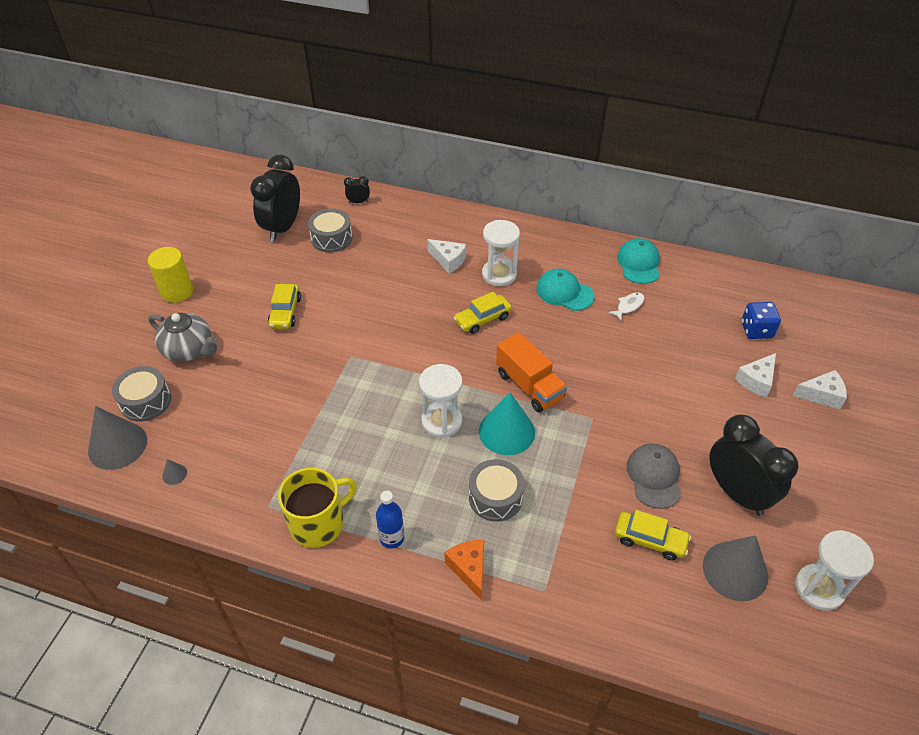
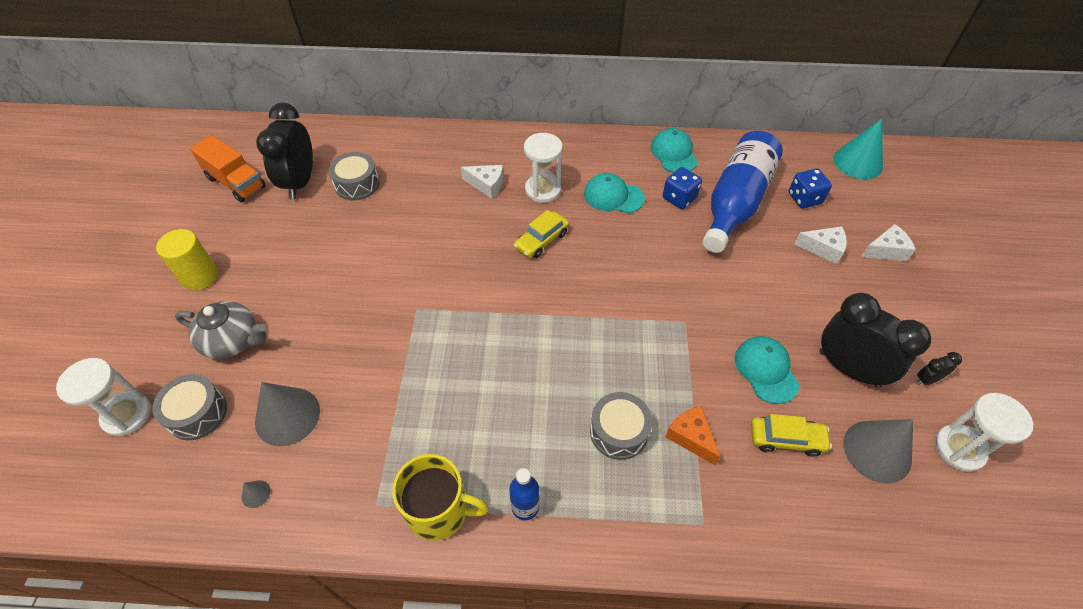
camera: 15 degrees left, 5 degrees up
(117, 445) = (177, 475): grey cone -> grey cone (287, 416)
(285, 312) = (330, 275): yellow car -> none
(318, 523) = (439, 510): yellow mug -> yellow mug turned 60 degrees clockwise
(358, 202) = (374, 140): black clock -> black clock (927, 379)
(441, 421) = (535, 360): white hourglass -> white hourglass (127, 415)
(469, 568) = (618, 520): orange cheese -> orange cheese (691, 437)
(506, 431) = (606, 356): turquoise cone -> turquoise cone (858, 162)
(529, 385) = (612, 301): orange truck -> orange truck (236, 182)
(628, 306) = (679, 198): white fish -> blue dice
(654, 477) = (766, 370): grey cap -> turquoise cap
(683, 320) = (735, 202): none -> blue bottle
(756, 381) = (823, 249): white cheese -> white cheese turned 105 degrees counterclockwise

